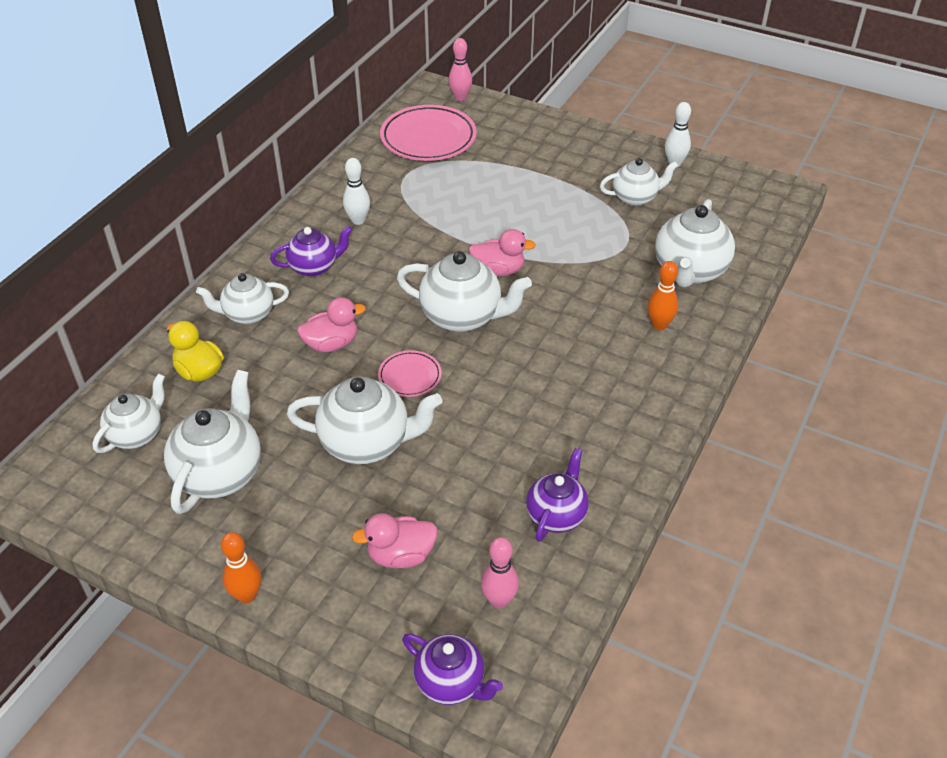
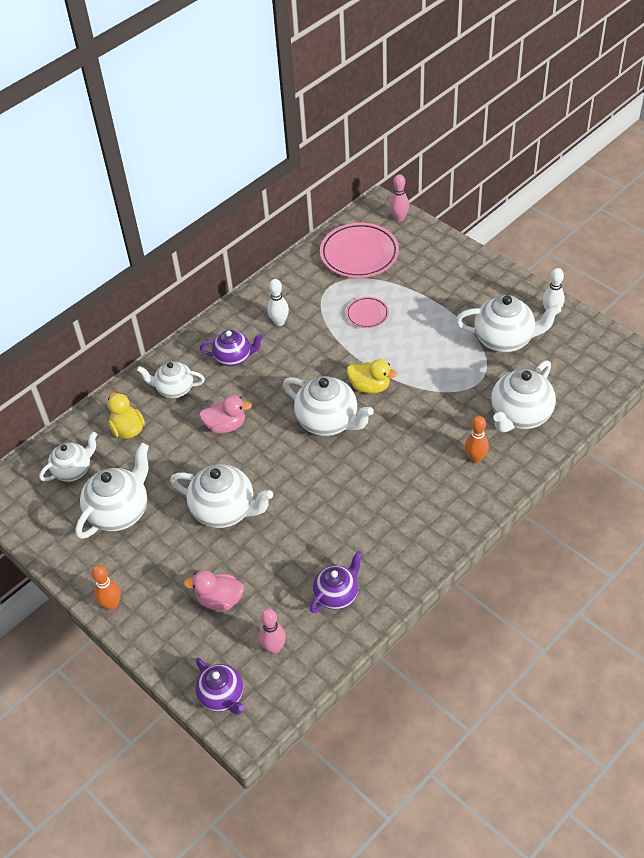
camera: 20 degrees right, 5 degrees up
(410, 376) = (272, 463): pink plate -> pink plate (367, 314)
(498, 270) = (370, 386): pink duck -> yellow duck
(635, 198) = (504, 340): white teapot -> white teapot, size x1.55

